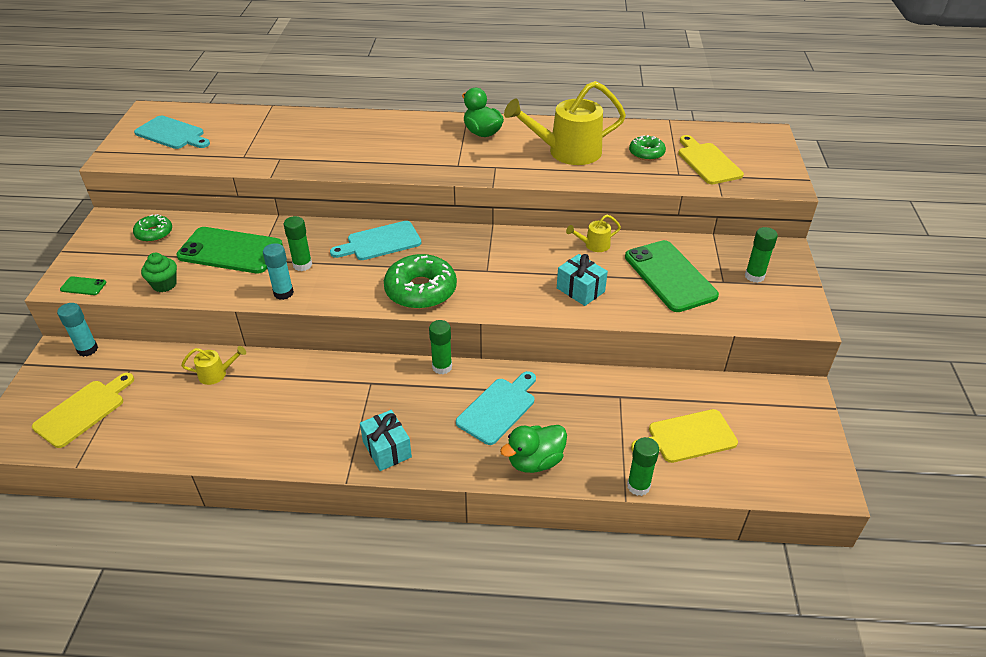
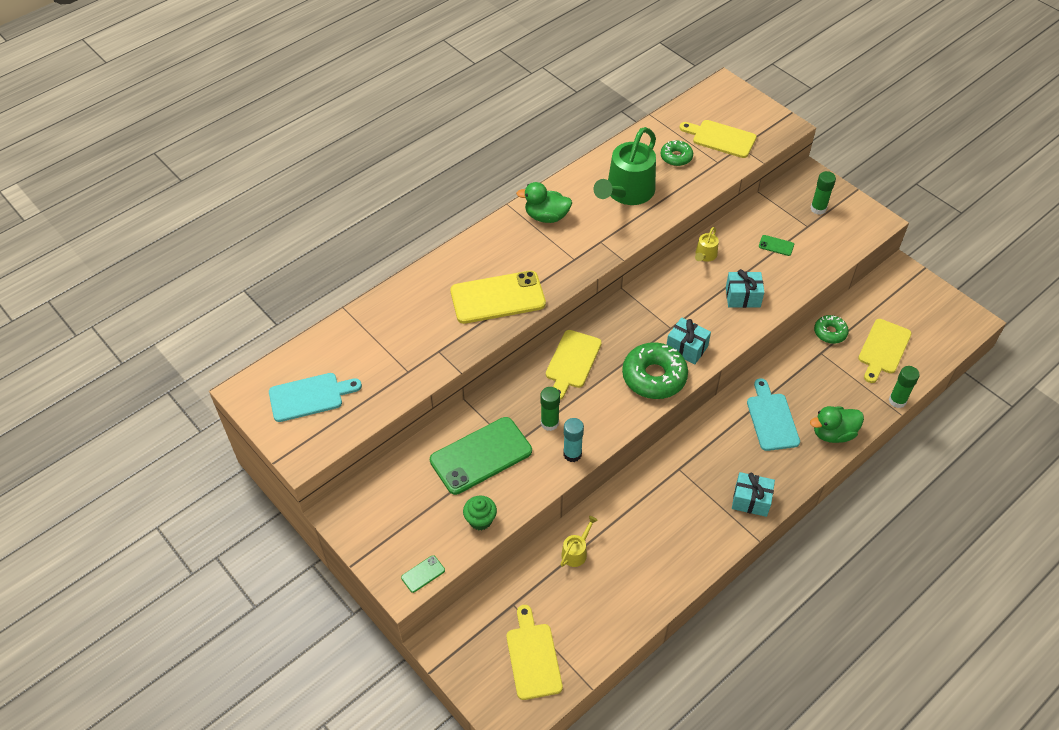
camera: 45 degrees left, 10 degrees up
(87, 349) = (457, 620): turquoise glue stick -> none
(154, 233) = (397, 491): green donut -> green donut (830, 332)
(367, 154) = (497, 297): none -> yellow phone
(380, 242) = (572, 362): turquoise cutting board -> yellow cutting board
(442, 367) = (703, 420): green glue stick -> none
(477, 290) = (686, 348): none -> turquoise gift
(535, 461) = (833, 433): green duck -> green duck turned 60 degrees clockwise
(567, 152) = (627, 193): yellow watering can -> green watering can
(669, 276) = (776, 245): green phone -> green phone, size x0.40

